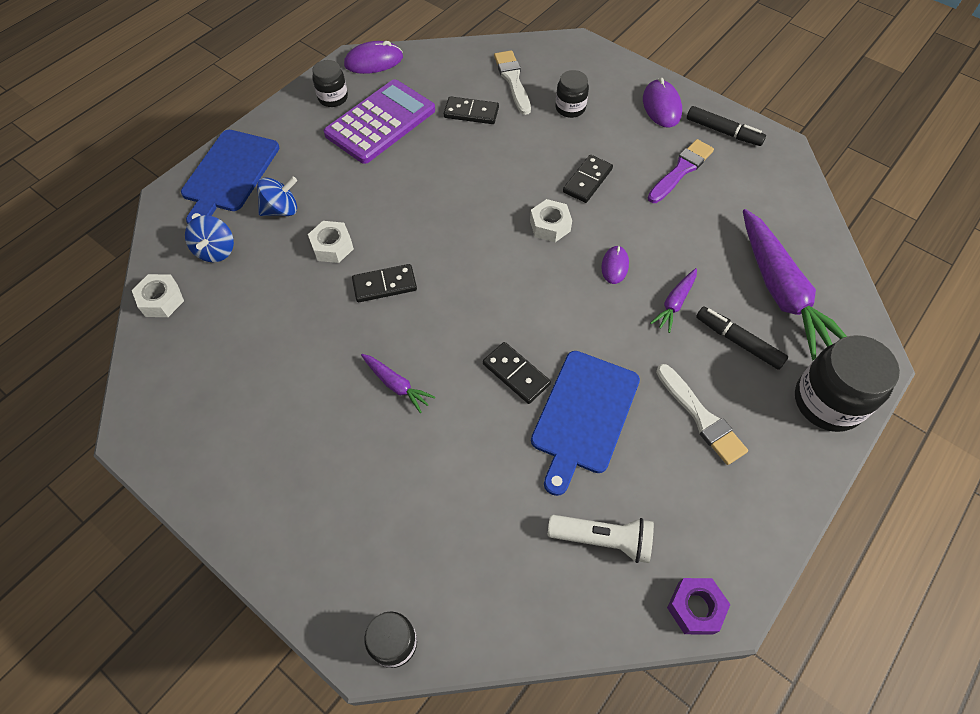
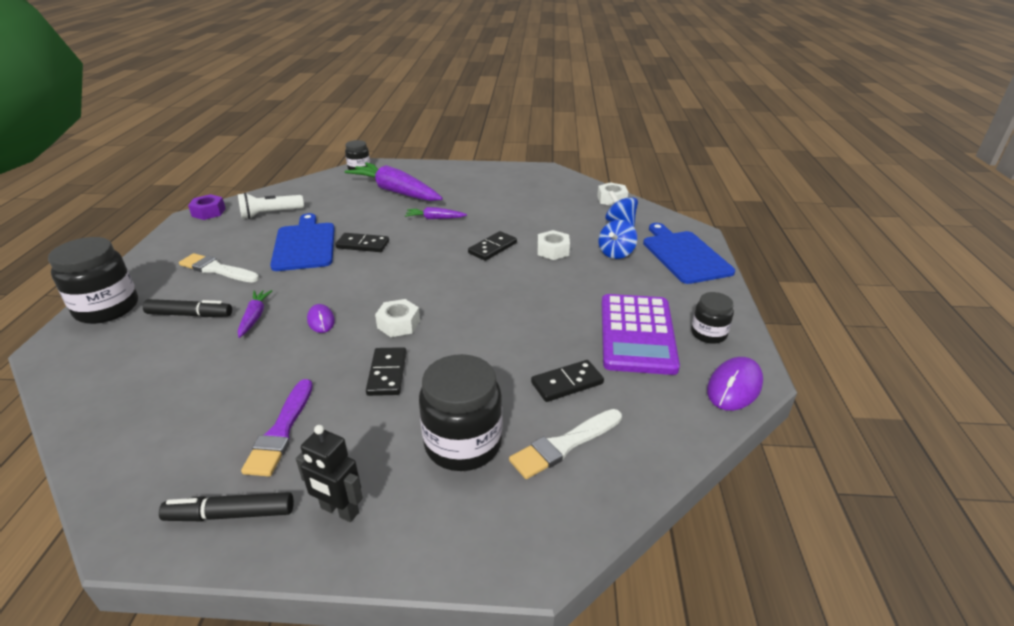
camera: 145 degrees right, 25 degrees down
(513, 80) = (564, 445): white brush -> white brush turned 105 degrees clockwise
(570, 108) = (463, 444): black jar -> black jar, size x1.76
(661, 106) = (339, 510): purple mouse -> black robot
(781, 292) = (144, 362): purple carrot -> purple carrot (395, 191)

